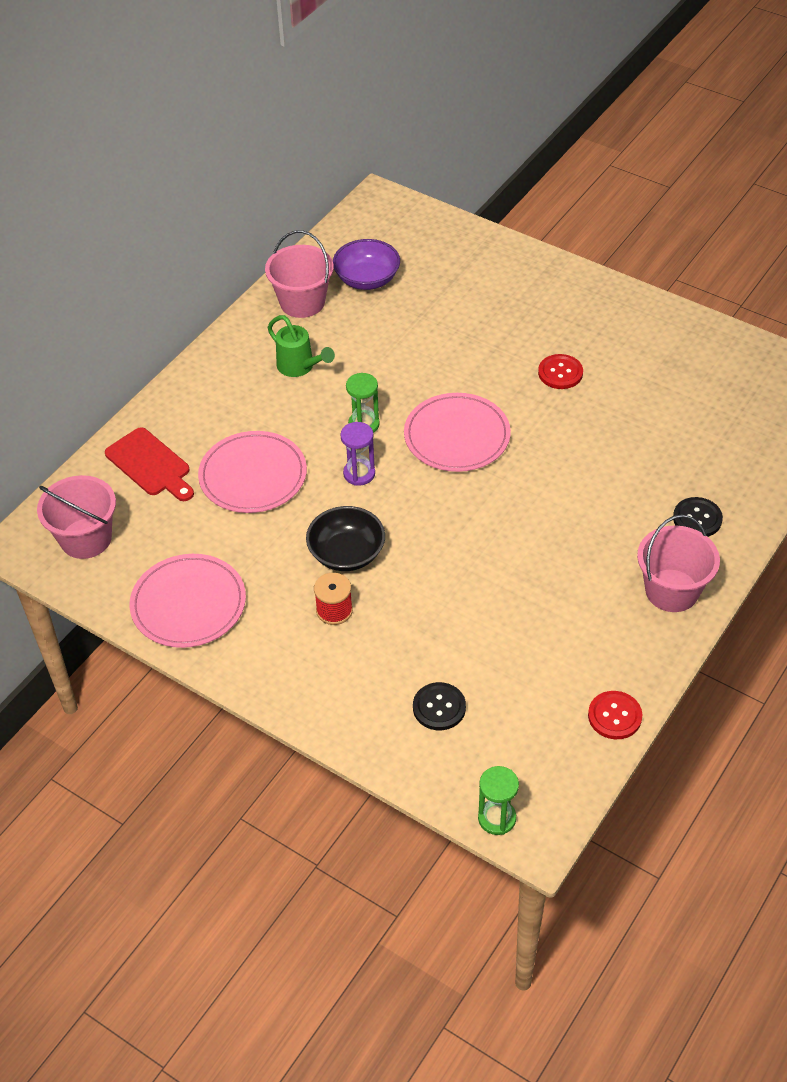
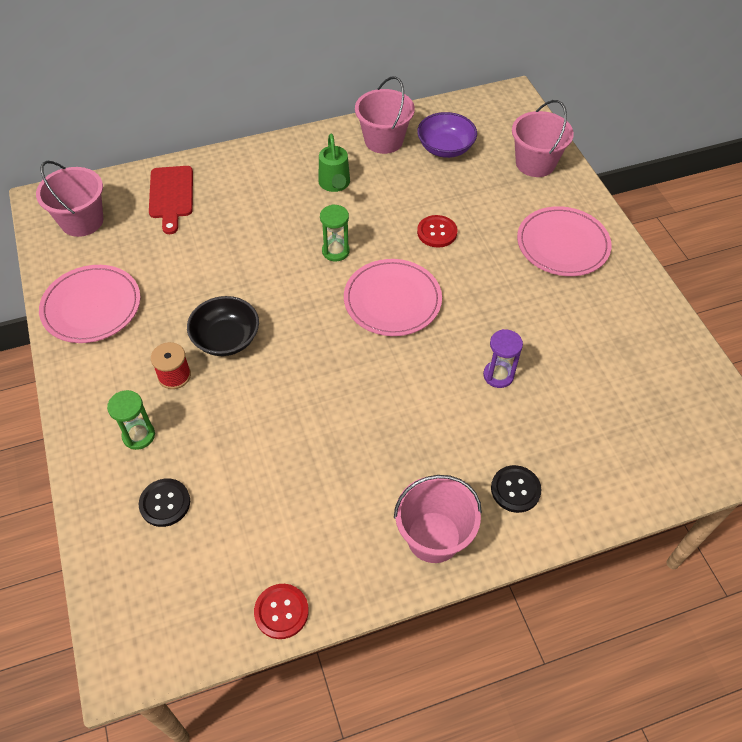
camera: 35 degrees right, 5 degrees up
(253, 475) = (225, 242): pink plate -> pink plate (562, 244)
(359, 474) = (295, 285): purple hourglass -> purple hourglass (498, 375)
(460, 250) = (535, 163): none -> pink bucket
(497, 818) = (111, 627): green hourglass -> green hourglass (139, 435)
(560, 373) = (520, 299): red button -> red button (437, 232)

